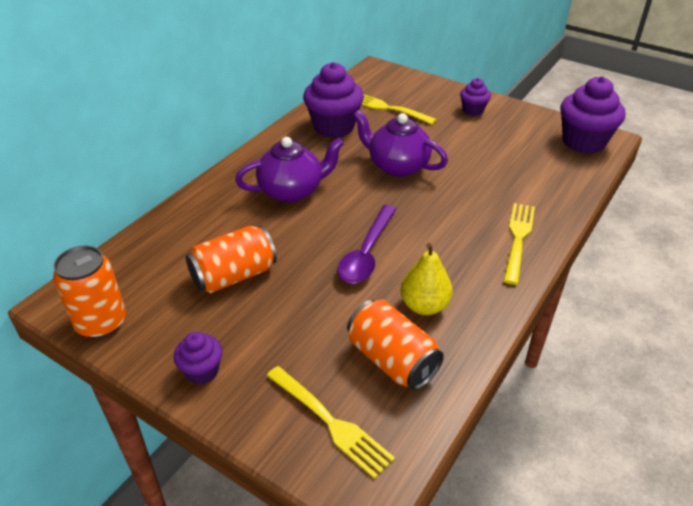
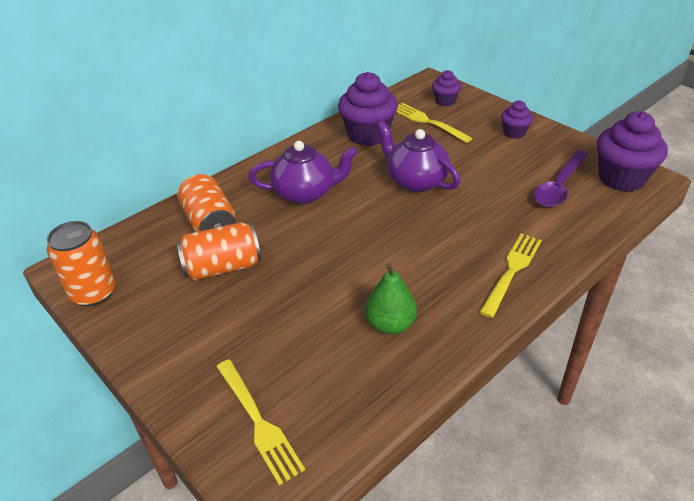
camera: 15 degrees right, 0 degrees up
(202, 371) = (162, 352): purple cupcake -> purple cupcake (445, 101)
(367, 253) = (353, 263): purple spoon -> purple spoon (559, 186)
(392, 360) = (339, 373): orange can -> orange can (210, 223)
(424, 306) = (390, 324): yellow pear -> green pear

